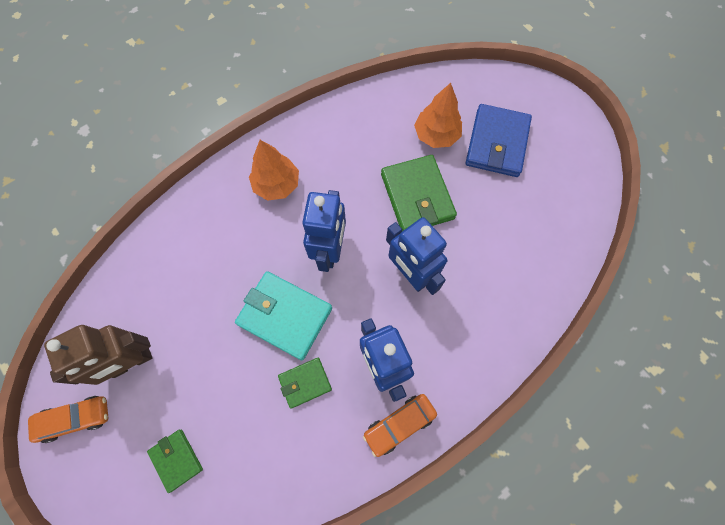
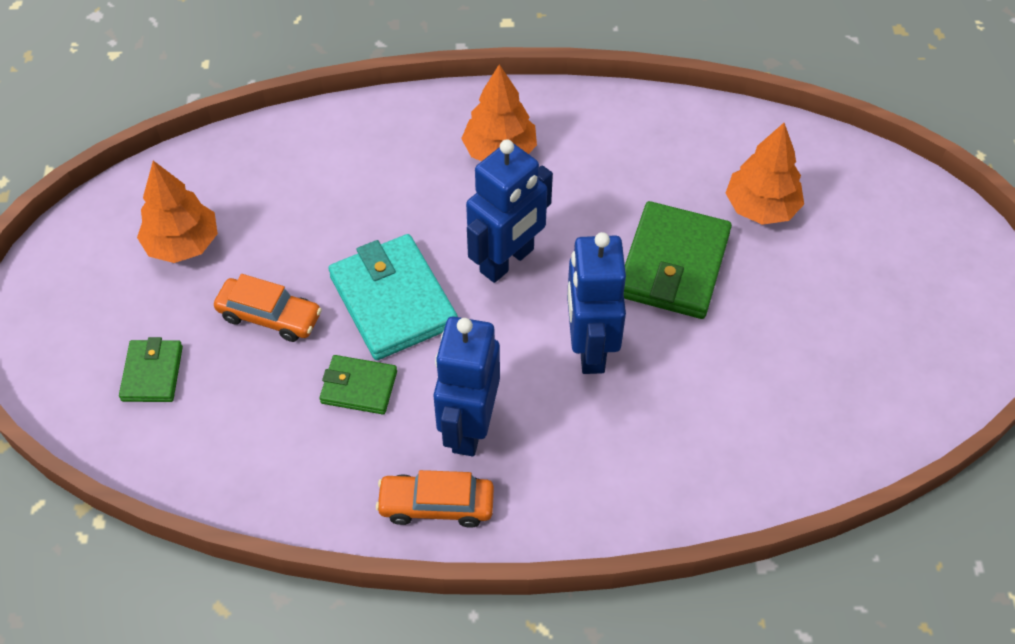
camera: 35 degrees right, 15 degrees down
(75, 418) = (81, 264): orange car -> orange car (269, 316)
(131, 362) = (183, 244): brown robot -> orange tree
(497, 143) = (842, 263): blue wallet -> none

